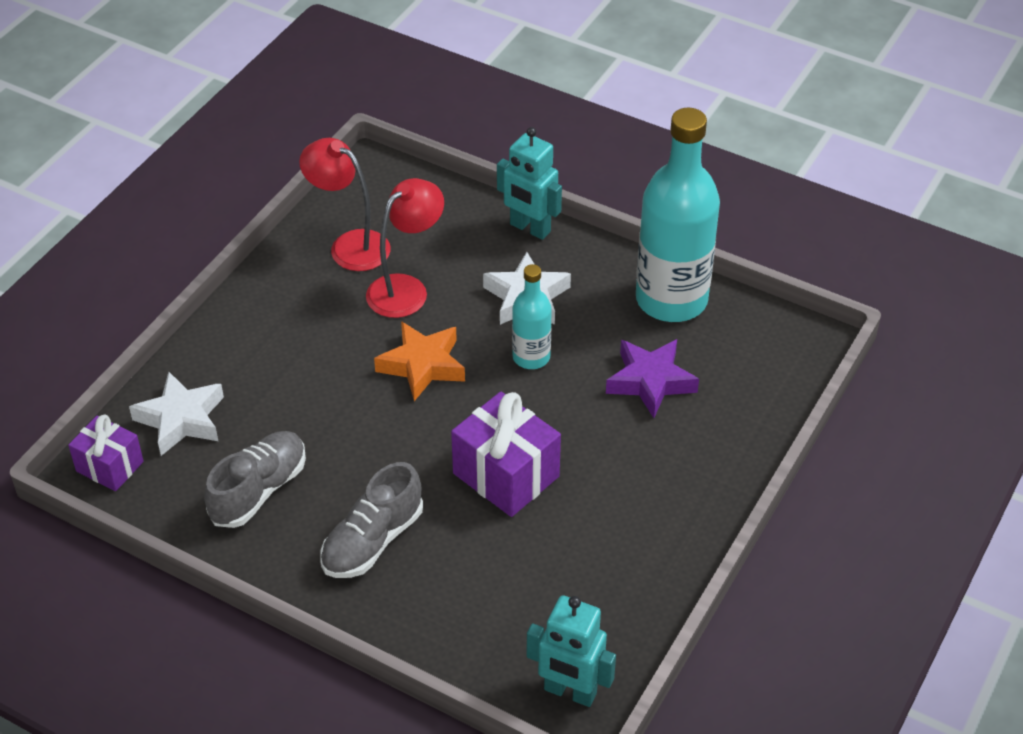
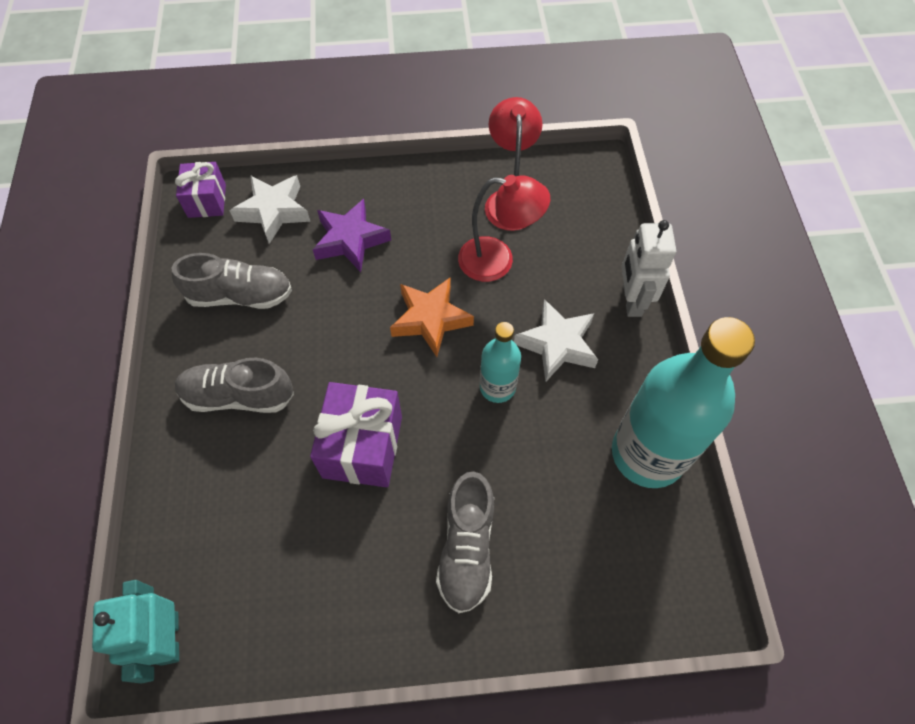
camera: 55 degrees right, 15 degrees up
(529, 228) = (631, 300): turquoise robot -> white robot
(650, 381) = (542, 494): purple star -> purple star (350, 240)
(655, 452) = (467, 548): none -> grey shoe

